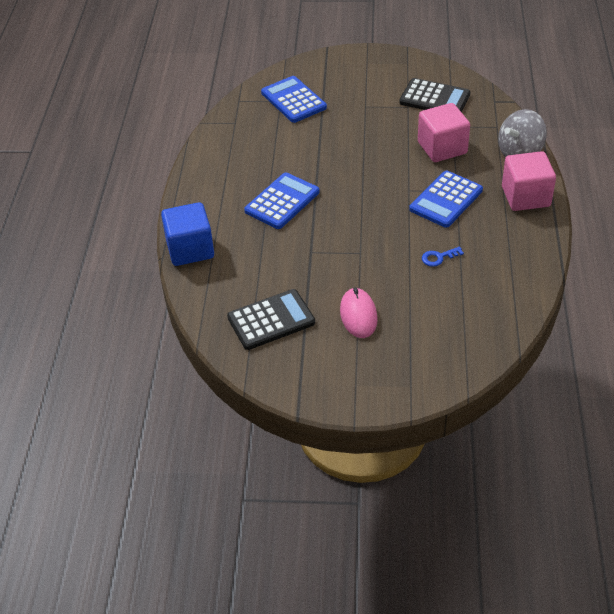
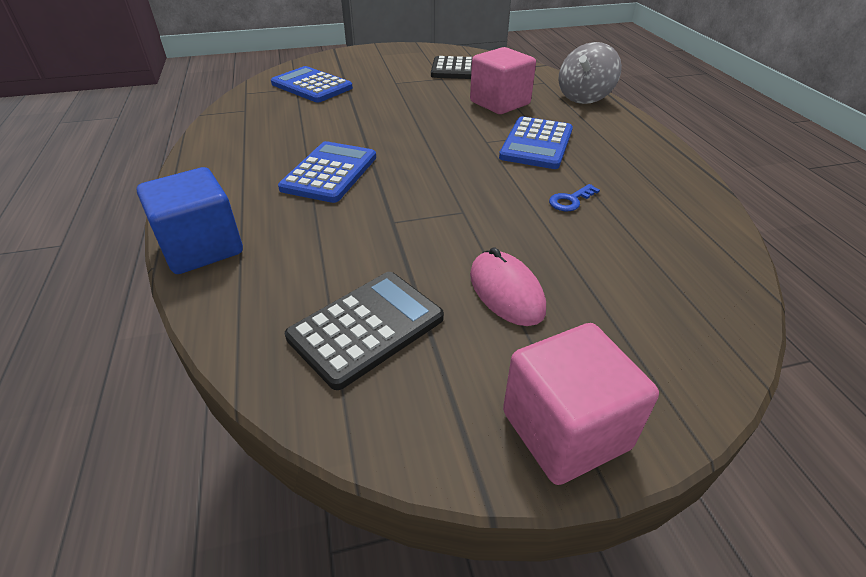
camera: 20 degrees left, 5 degrees down
(525, 197) = (622, 130): pink cube -> pink cube (565, 430)

